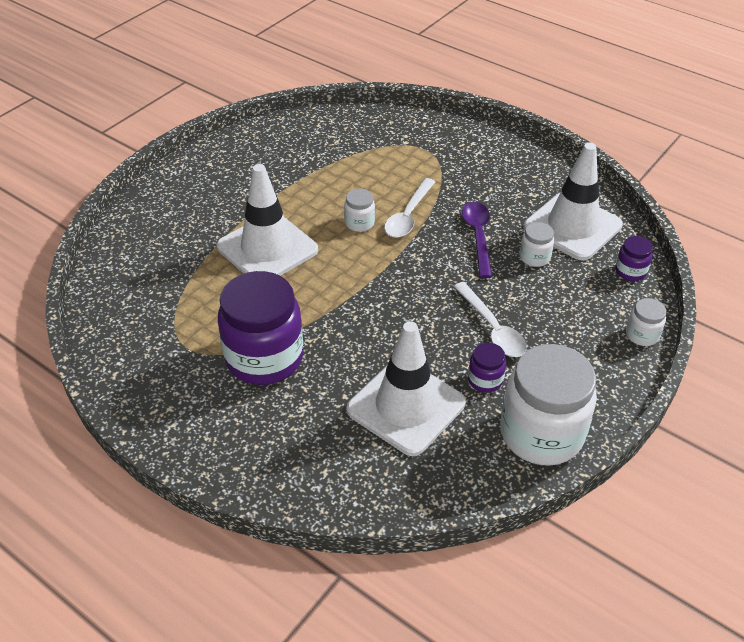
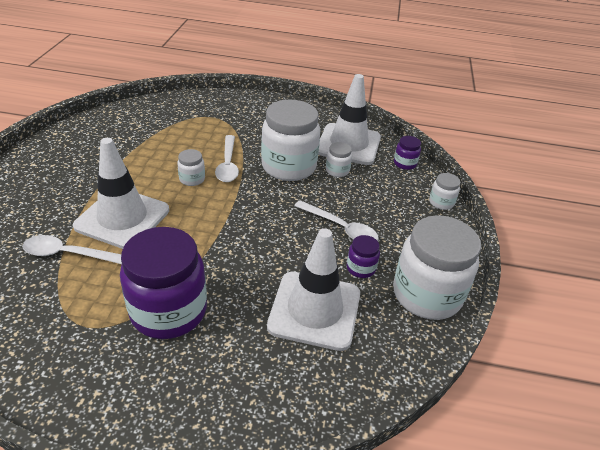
camera: 30 degrees left, 5 degrees down
(202, 272) = (69, 254): none -> white spoon
(478, 236) = (288, 167): purple spoon -> white jar

